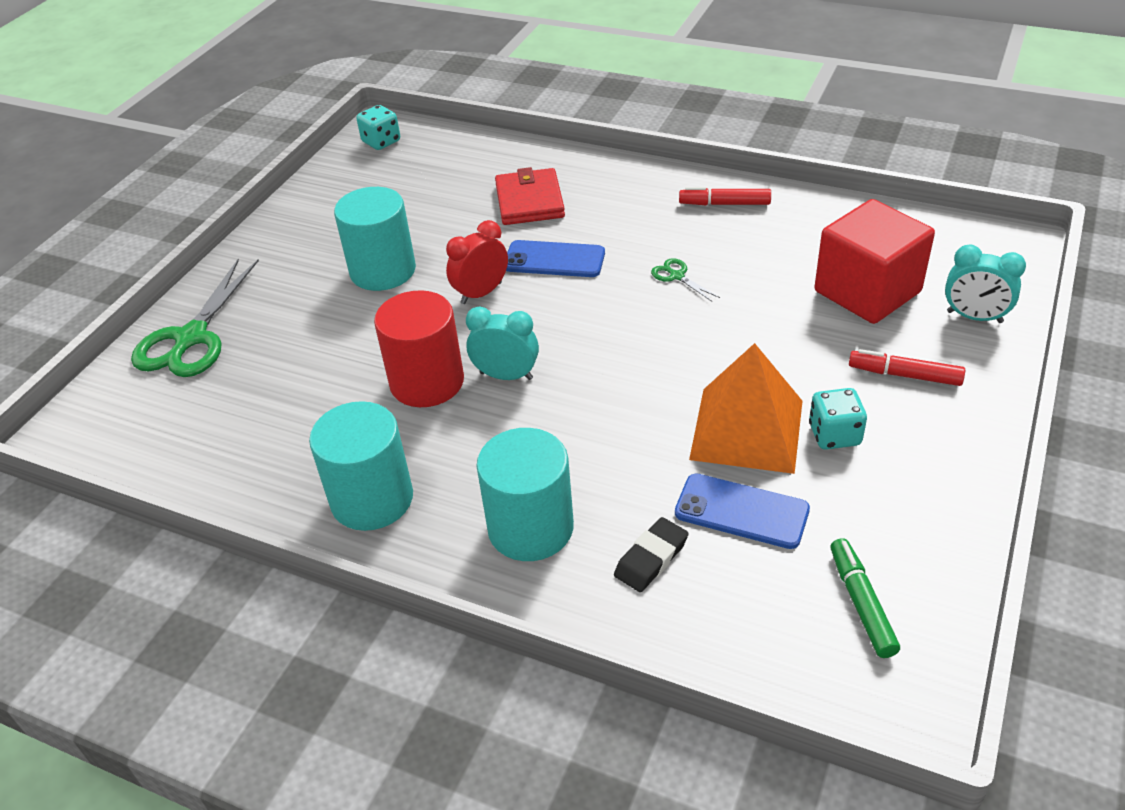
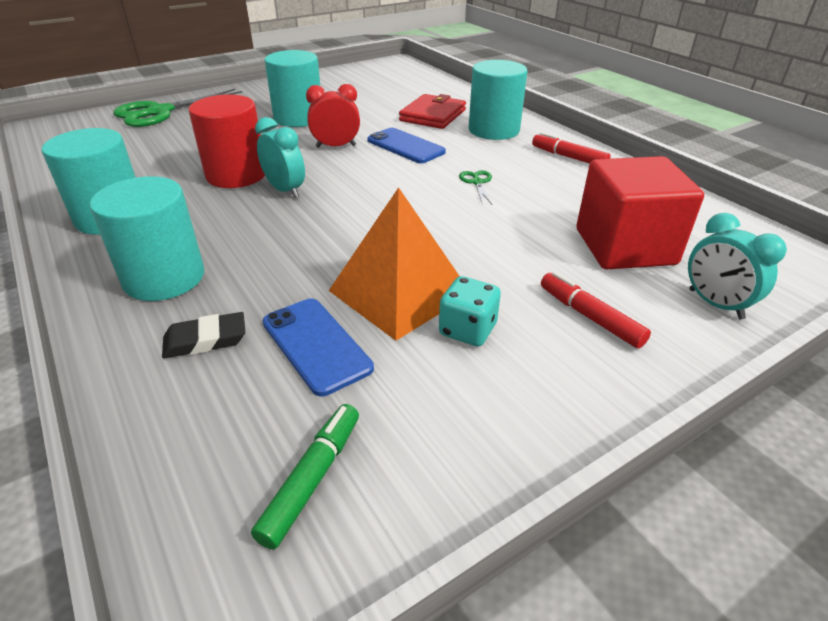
camera: 30 degrees right, 5 degrees down
(381, 142) = (387, 68): turquoise dice -> none
(616, 196) = (493, 130): none -> turquoise cylinder

